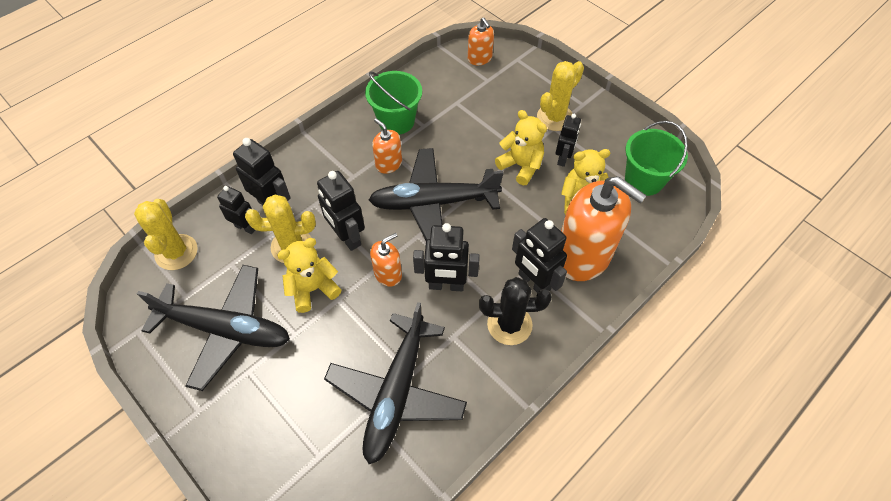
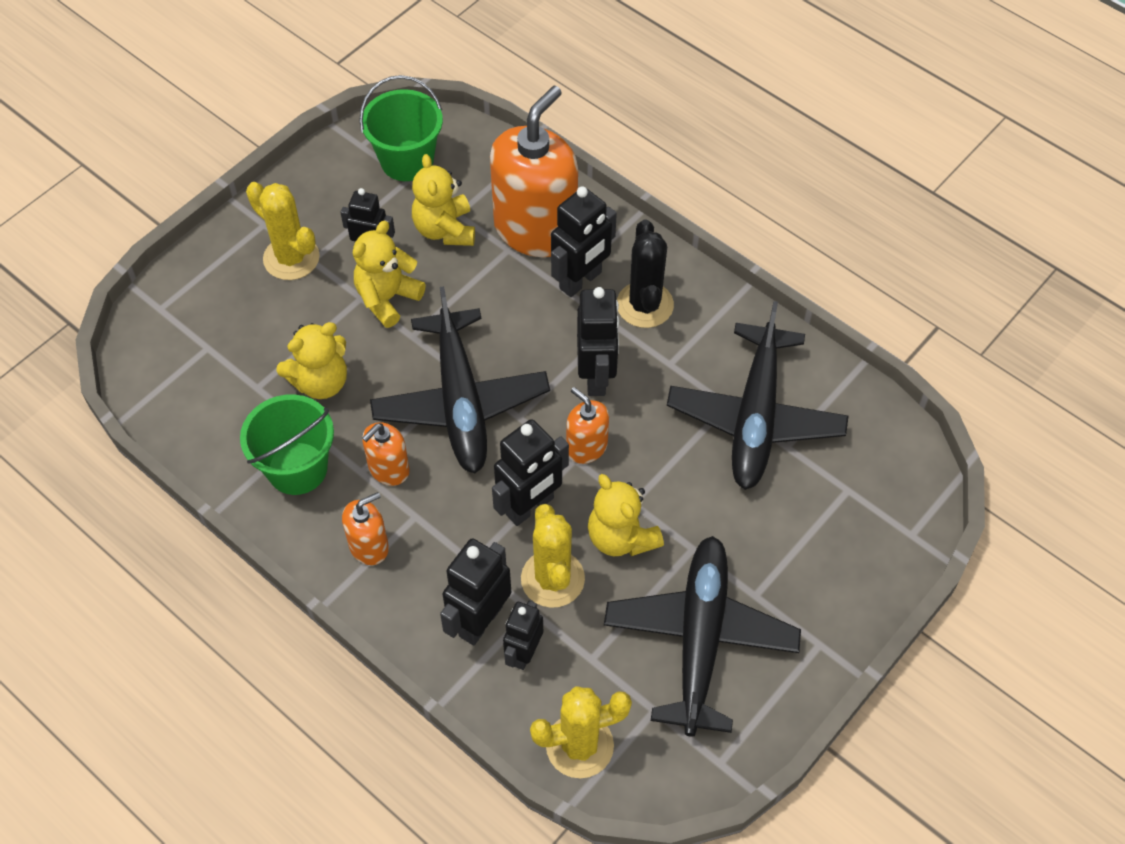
camera: 95 degrees left, 0 degrees up
(396, 393) = (755, 418): black plane -> black plane turned 90 degrees clockwise
(457, 131) = (320, 382): none -> yellow teddy bear
(479, 58) = (155, 360): orange soap dispenser -> orange soap dispenser (369, 546)

